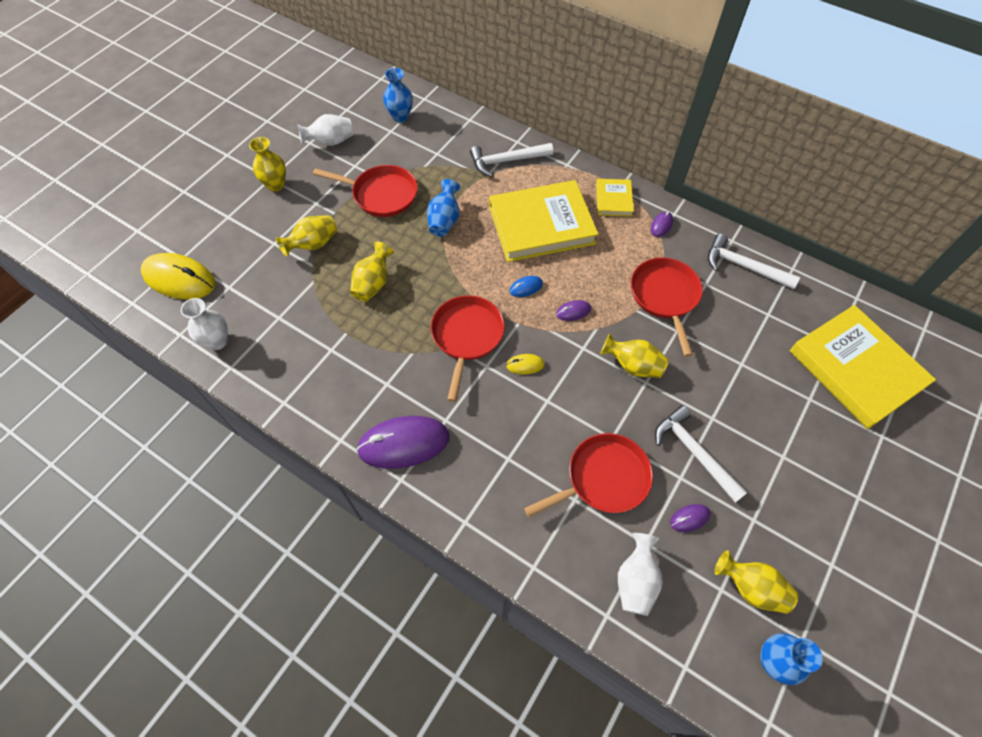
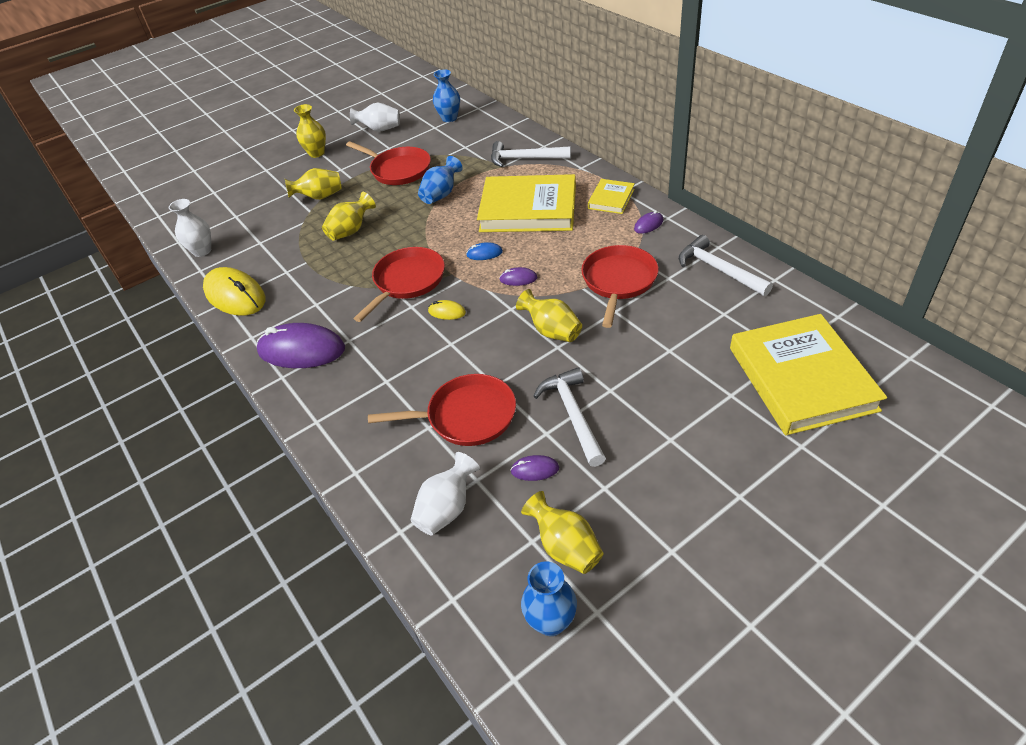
camera: 25 degrees right, 15 degrees down
(179, 279) = (202, 205): yellow mouse -> yellow mouse (235, 295)

